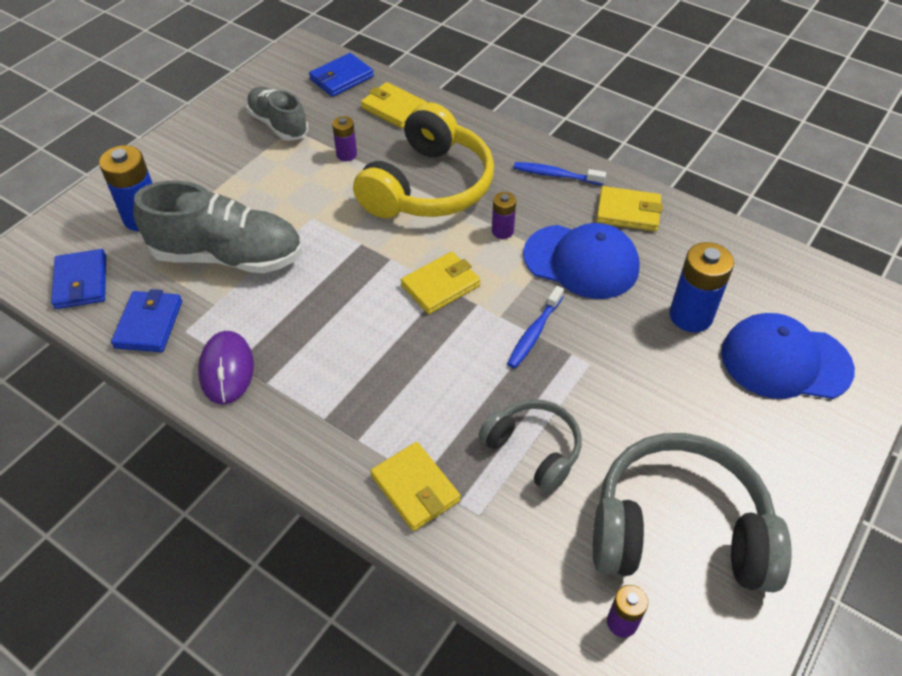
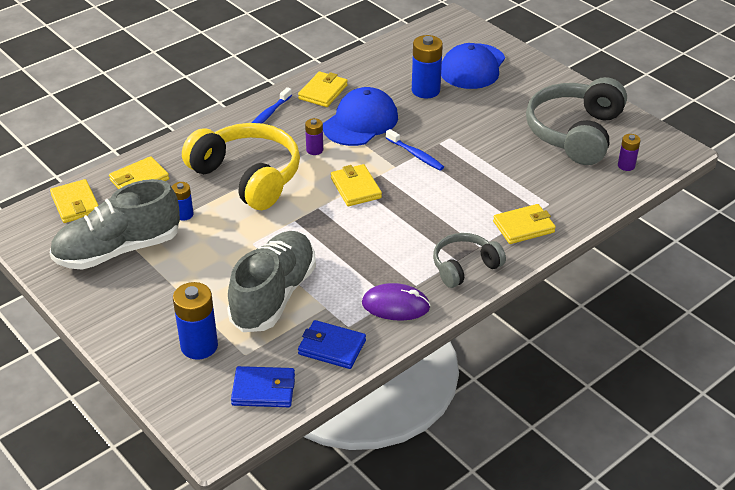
camera: 75 degrees left, 10 degrees down
(278, 124) = (118, 250): grey shoe -> grey shoe, size x1.62
(341, 78) = (75, 204): blue wallet -> yellow wallet
(346, 154) = (184, 214): purple battery -> blue battery
(533, 449) = (508, 173): grey headphones -> grey headphones (464, 267)

